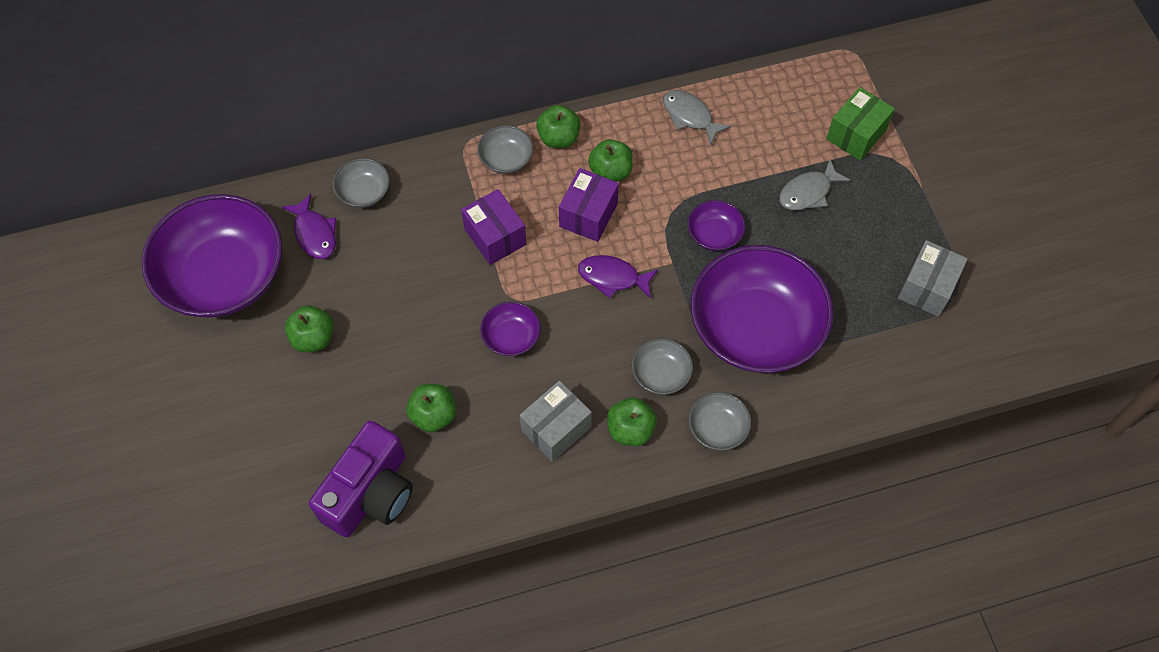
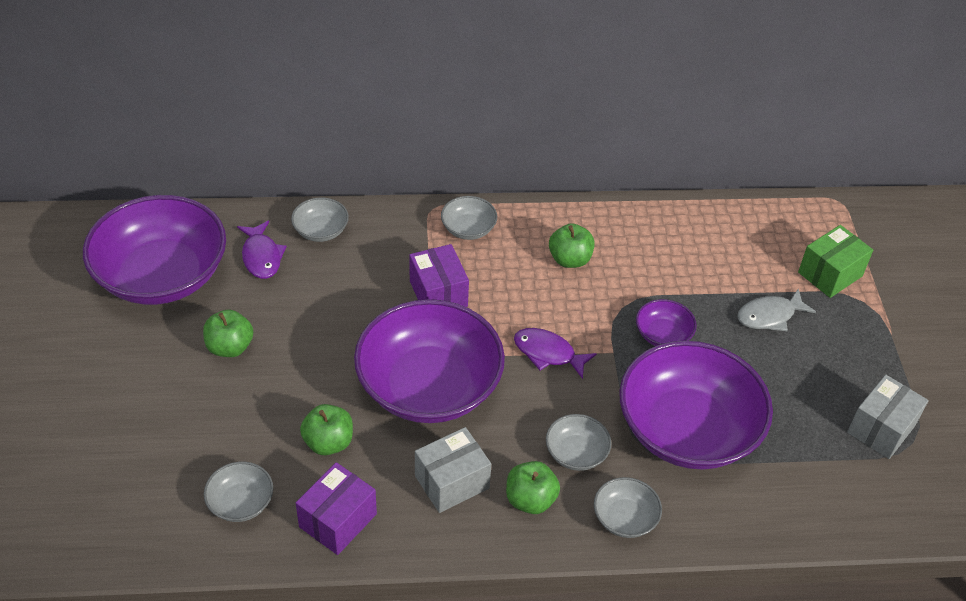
camera: 10 degrees right, 15 degrees down
(370, 493) = (241, 502): purple camera -> grey bowl
(511, 337) = (429, 386): purple bowl -> purple bowl, size x2.33
(558, 138) = (525, 221): green apple -> none
(588, 215) = (537, 293): purple box -> purple box (338, 520)
(690, 116) = (662, 227): grey fish -> none

